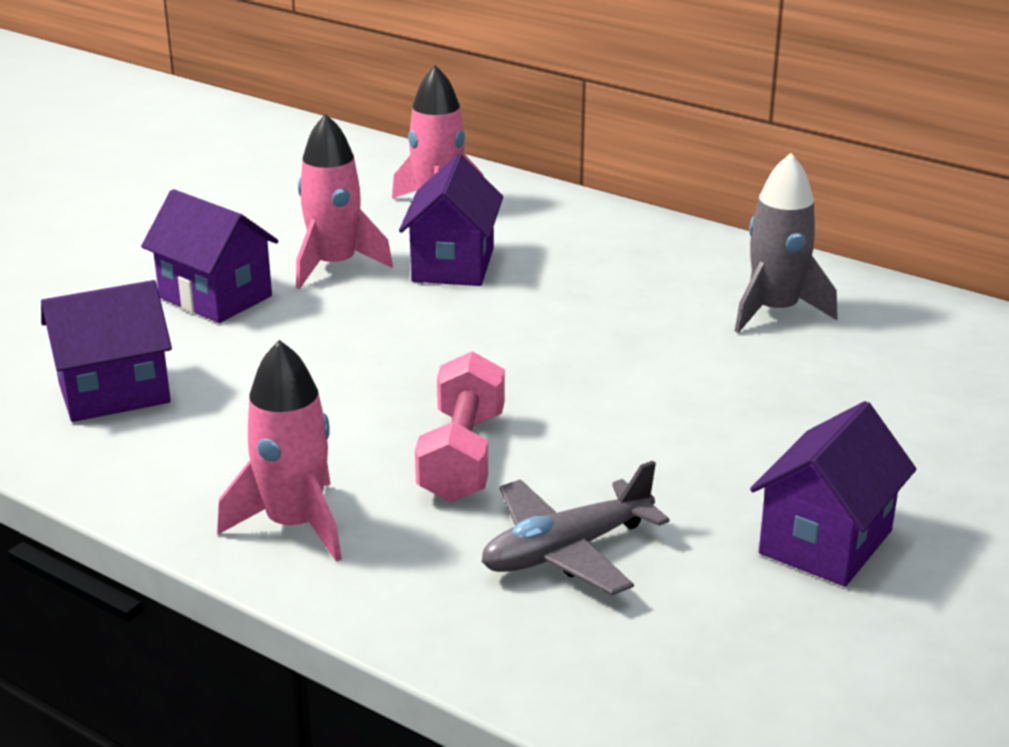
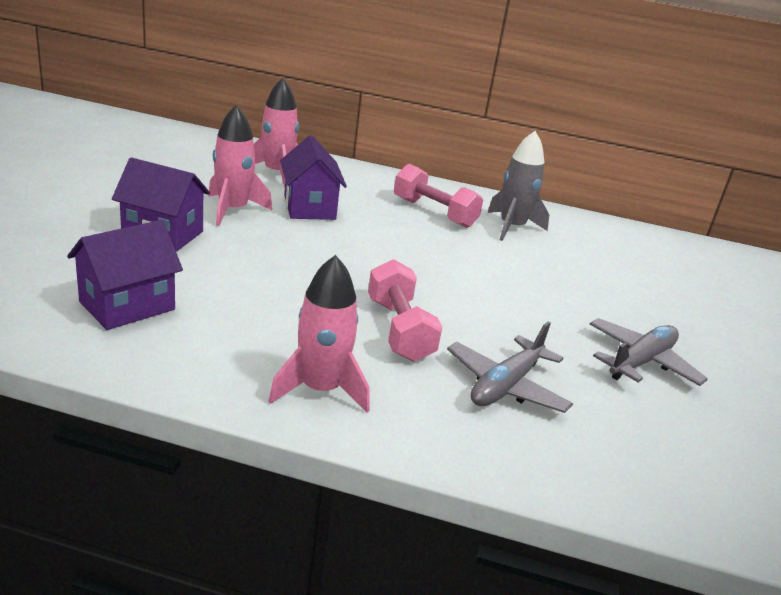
camera: 25 degrees left, 0 degrees up
(653, 281) = (434, 213): none -> pink dumbbell
(825, 542) = (641, 362): purple house -> grey plane

